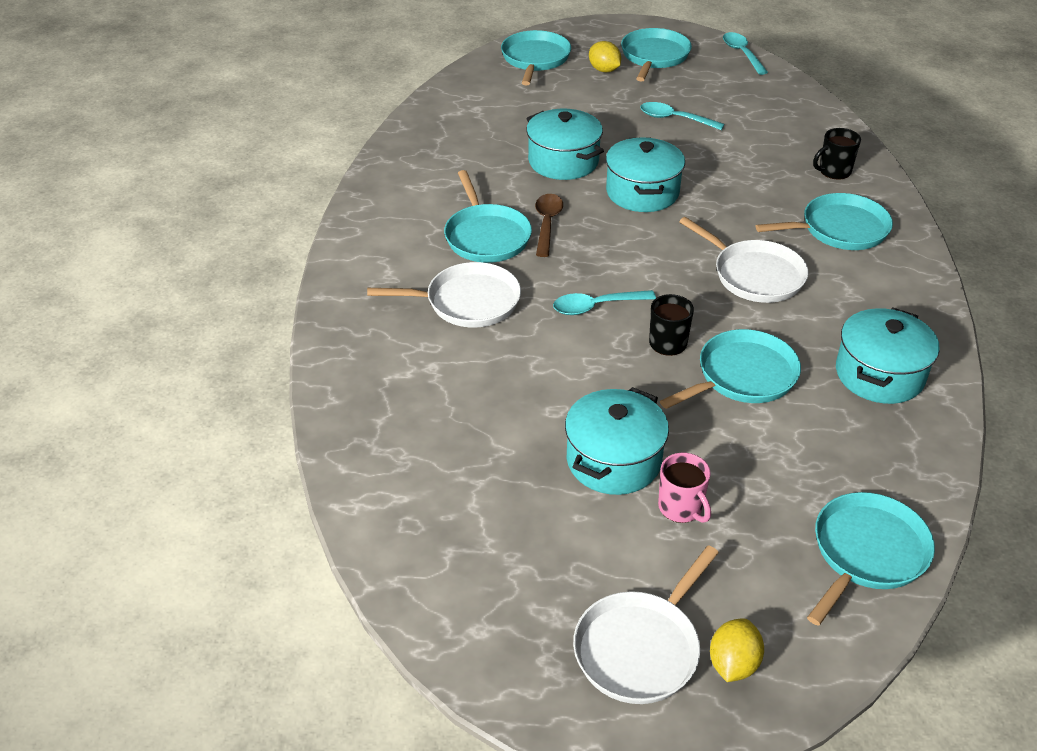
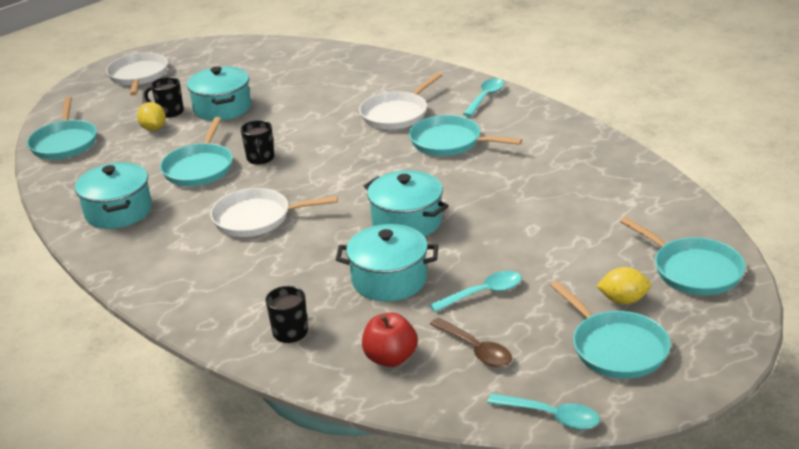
camera: 135 degrees right, 10 degrees down
(547, 224) = (429, 168): brown spoon -> brown spoon (476, 350)
(563, 161) = (495, 207): turquoise pot -> turquoise pot (389, 280)
(596, 306) = (326, 150): turquoise spoon -> turquoise spoon (485, 97)
(681, 508) = (169, 112): pink mug -> black mug
(733, 664) = (96, 90): yellow lemon -> yellow lemon (154, 128)
(788, 121) = (390, 358): none -> red apple
(840, 229) = (232, 284): turquoise pan -> none

